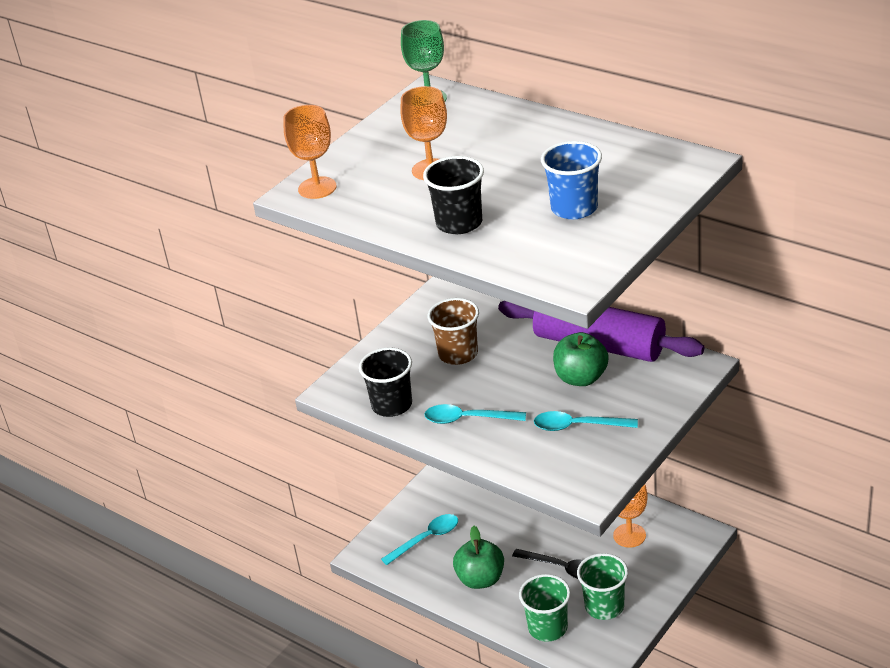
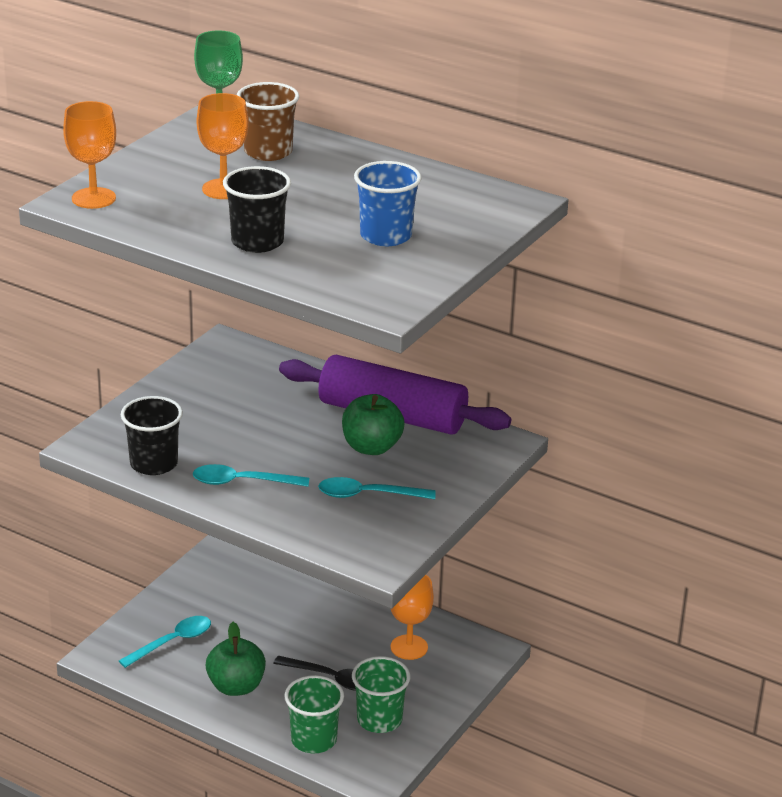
camera: 10 degrees left, 5 degrees down
(458, 354) = (231, 416): brown cup -> brown cup (268, 152)

